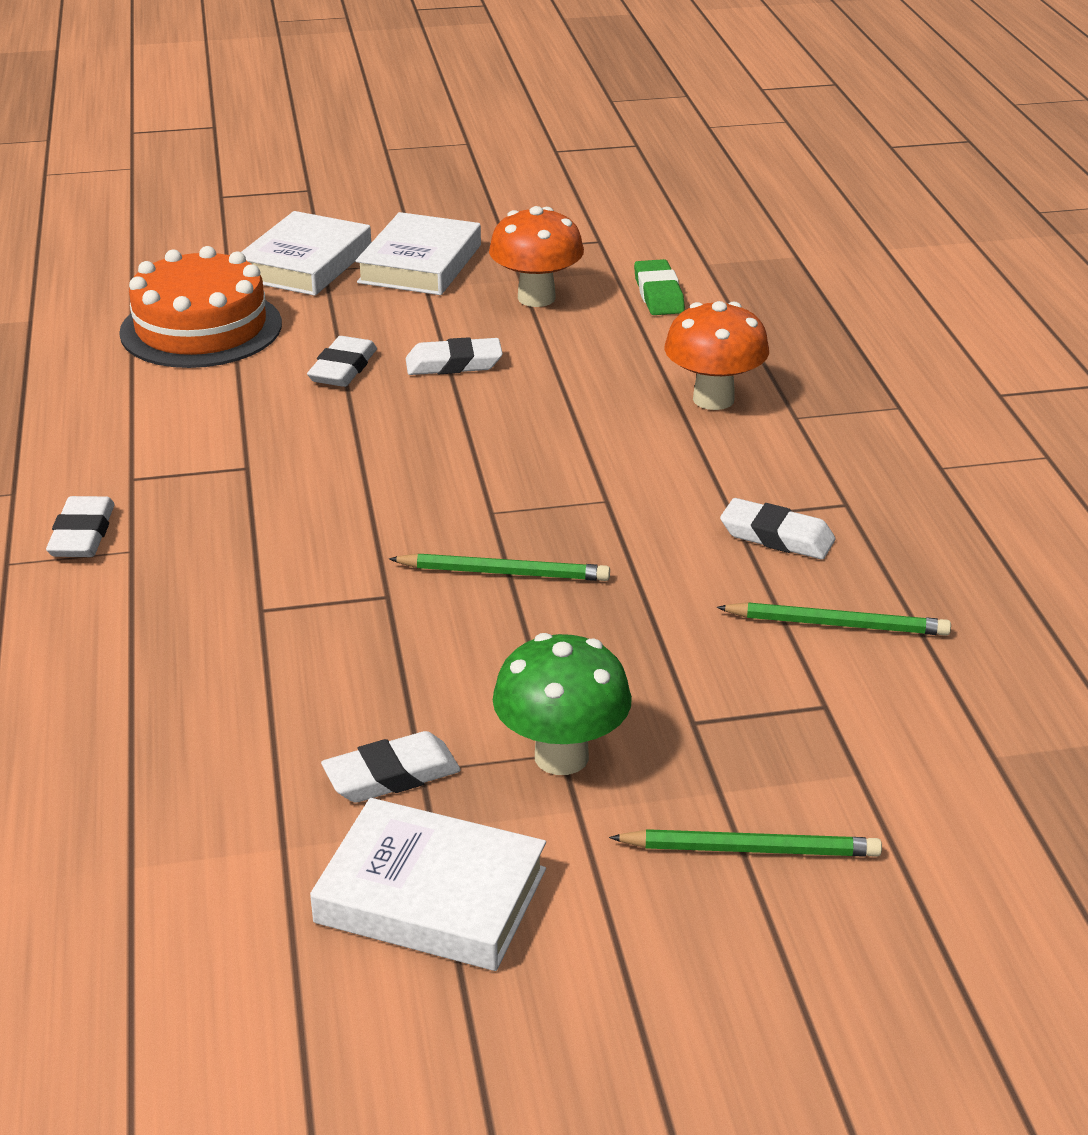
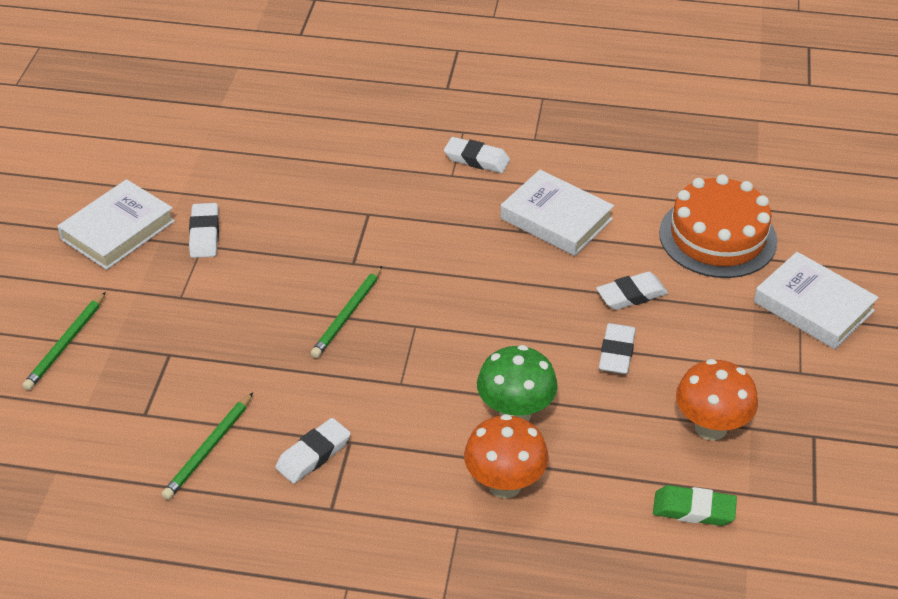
camera: 110 degrees right, 10 degrees up
(343, 368) = (631, 295): white eraser -> white eraser turned 60 degrees counterclockwise
(420, 264) = (795, 372): white book -> white book (556, 219)
(561, 756) = (177, 296): green mushroom -> green mushroom (515, 413)

